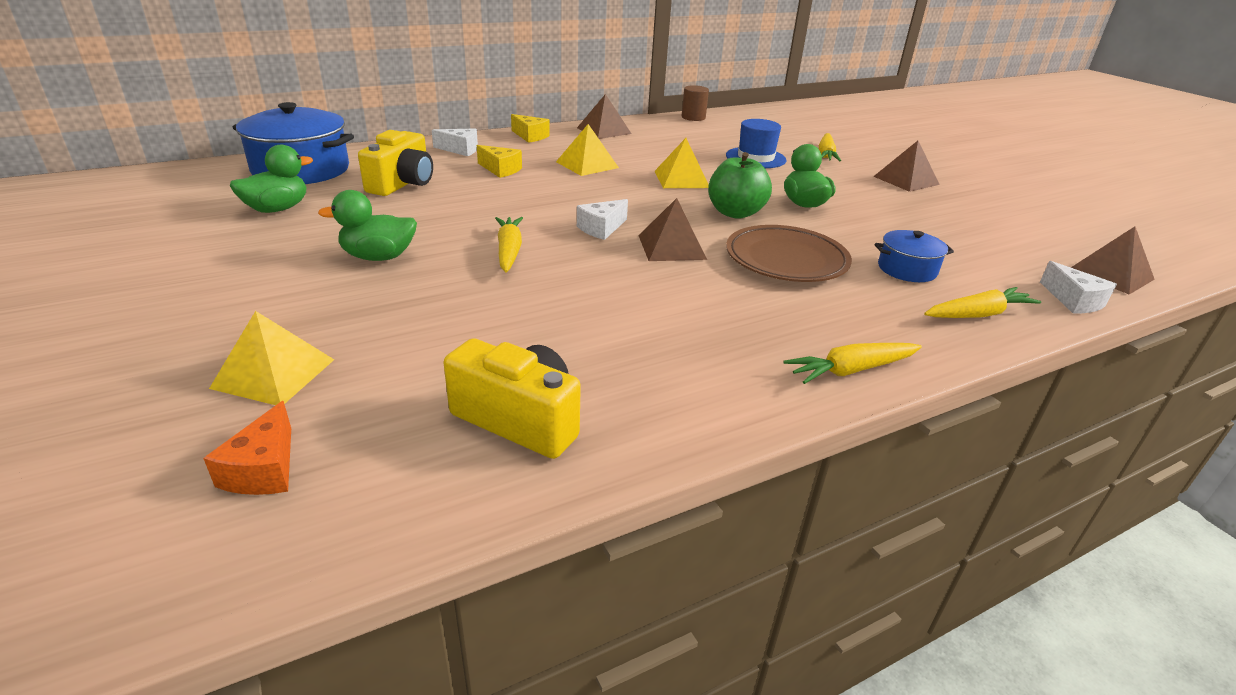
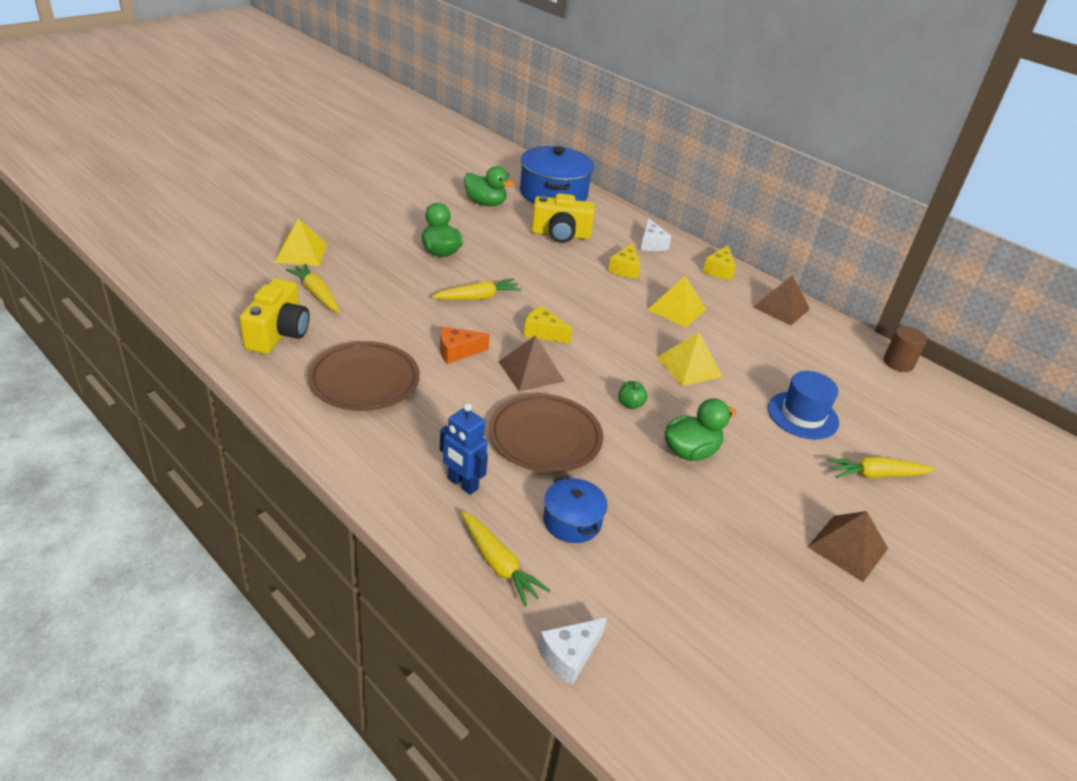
camera: 70 degrees right, 5 degrees up
(264, 469) = (227, 271): orange cheese -> orange cheese (457, 351)
(601, 228) = (543, 332): white cheese -> yellow cheese
(668, 354) = (364, 381): none -> brown plate
(735, 213) = (630, 404): green apple -> green apple, size x0.47
(851, 370) = (371, 470): yellow carrot -> yellow carrot (316, 294)
(865, 315) = (462, 484): none -> blue robot
(1110, 274) = (667, 718): brown pyramid -> none

